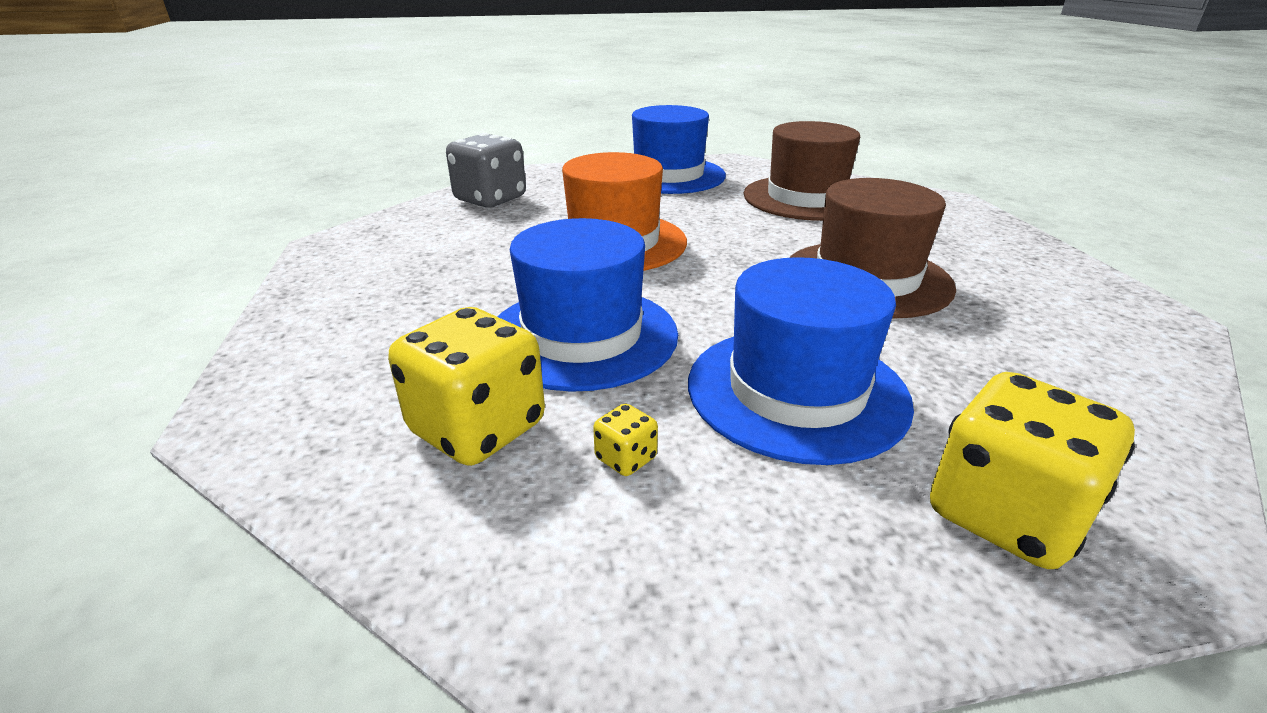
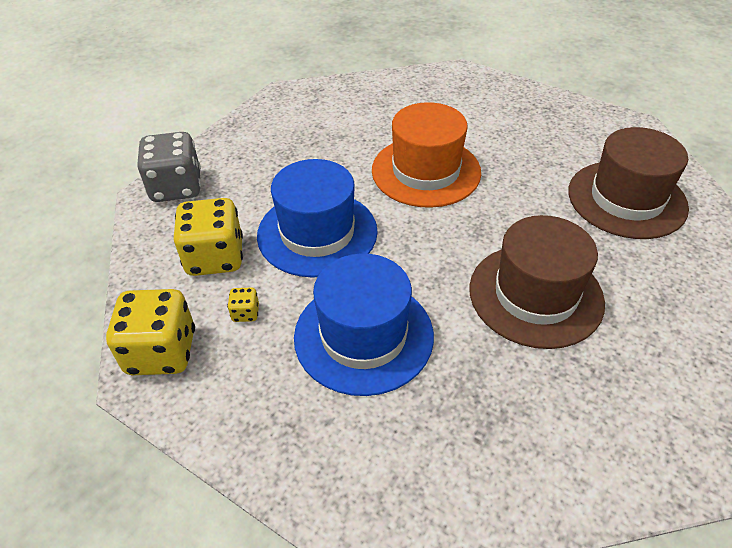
camera: 45 degrees right, 15 degrees up
(490, 199) = (406, 92): grey dice -> grey dice (176, 188)
(668, 175) = (557, 121): blue hat -> none
(1004, 514) = (347, 461): yellow dice -> yellow dice (161, 352)

